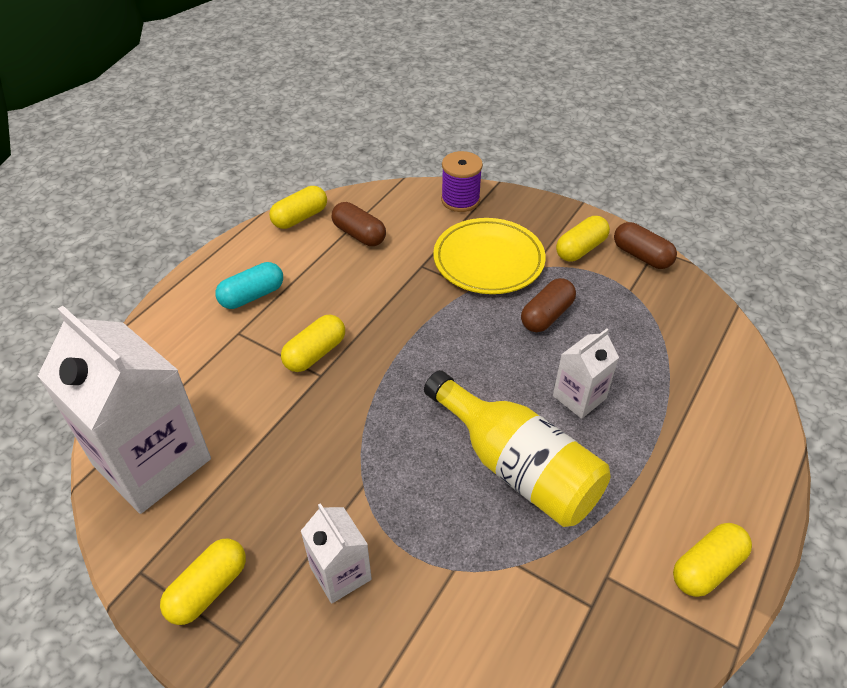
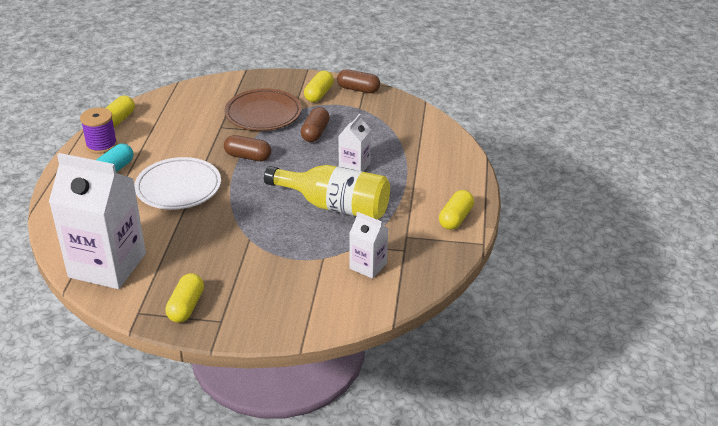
camera: 25 degrees left, 10 degrees down
(315, 353) = (178, 187): yellow capsule -> white plate
(340, 573) = (260, 278): white carton -> white carton (368, 266)
(359, 234) = (167, 120): brown capsule -> brown capsule (248, 156)
(460, 200) = (225, 85): purple spool -> purple spool (101, 145)
(488, 260) = (263, 114): yellow plate -> brown plate

